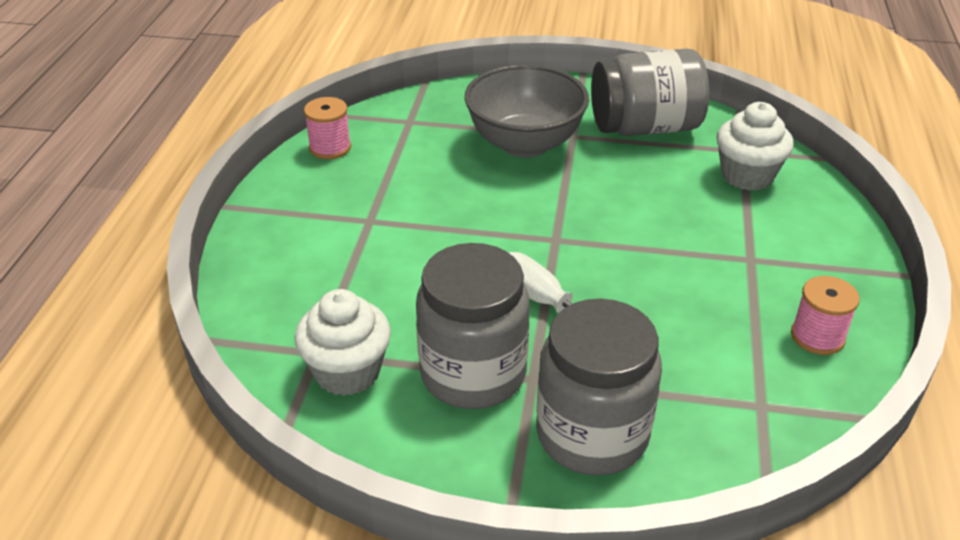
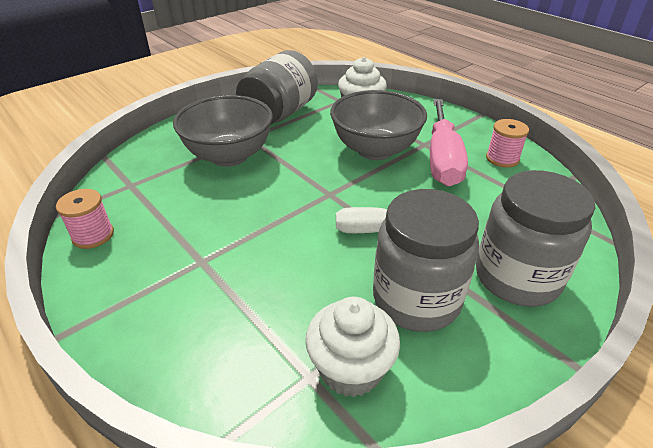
camera: 50 degrees left, 0 degrees up
(679, 228) = (375, 150): none -> grey bowl
(738, 287) = (442, 159): none -> pink screwdriver

